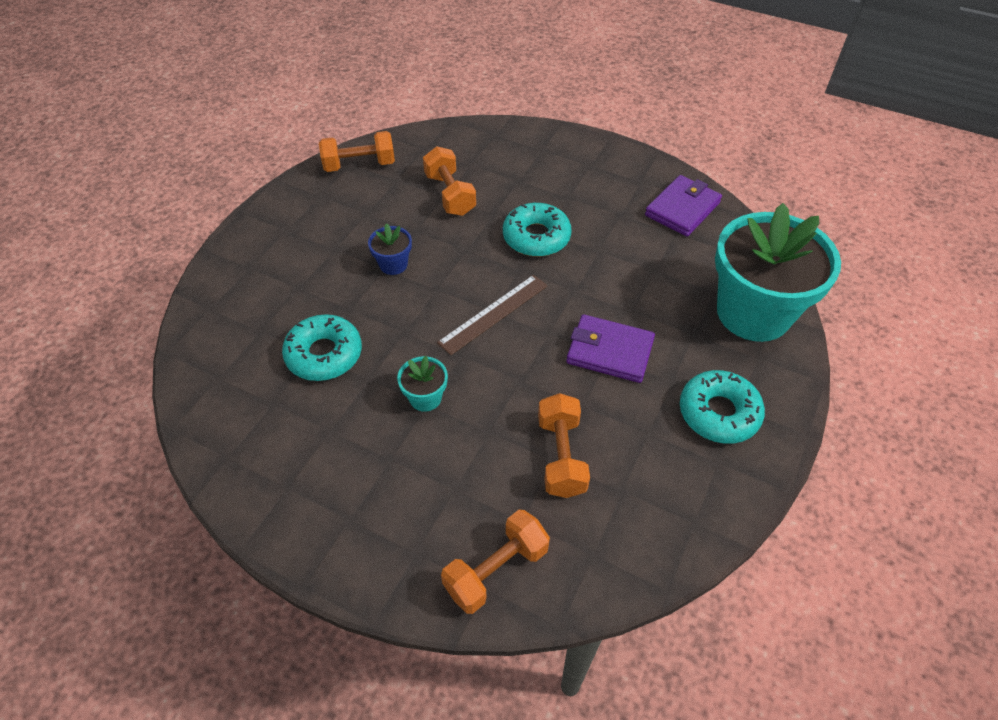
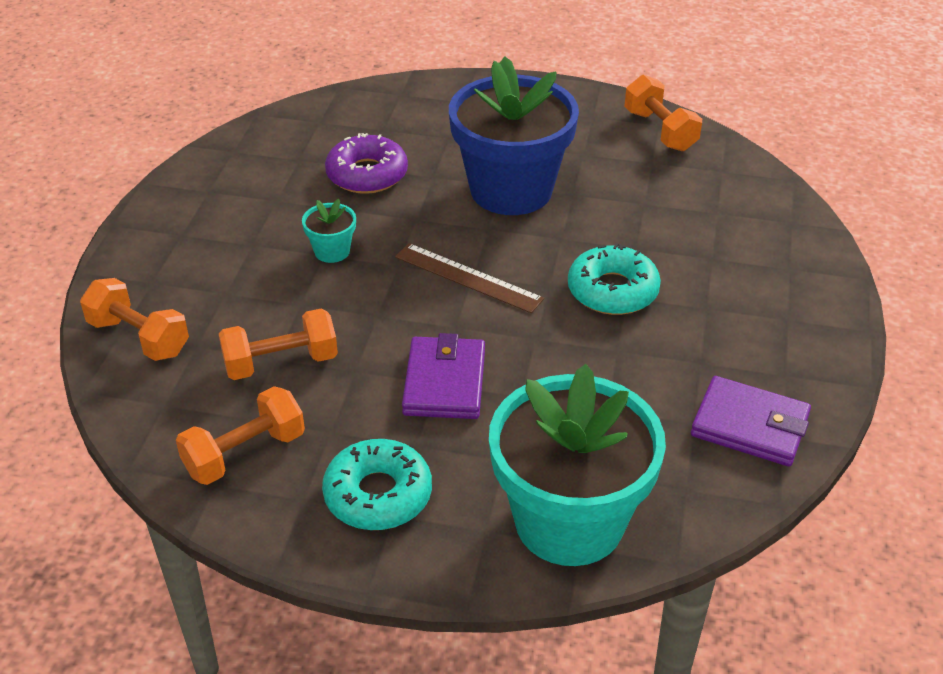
camera: 75 degrees right, 10 degrees down
(324, 354) = (367, 174): turquoise donut -> purple donut
(393, 264) = (511, 190): blue flower pot -> blue flower pot, size x2.47
(450, 194) = (650, 207): orange dumbbell -> orange dumbbell (244, 453)

